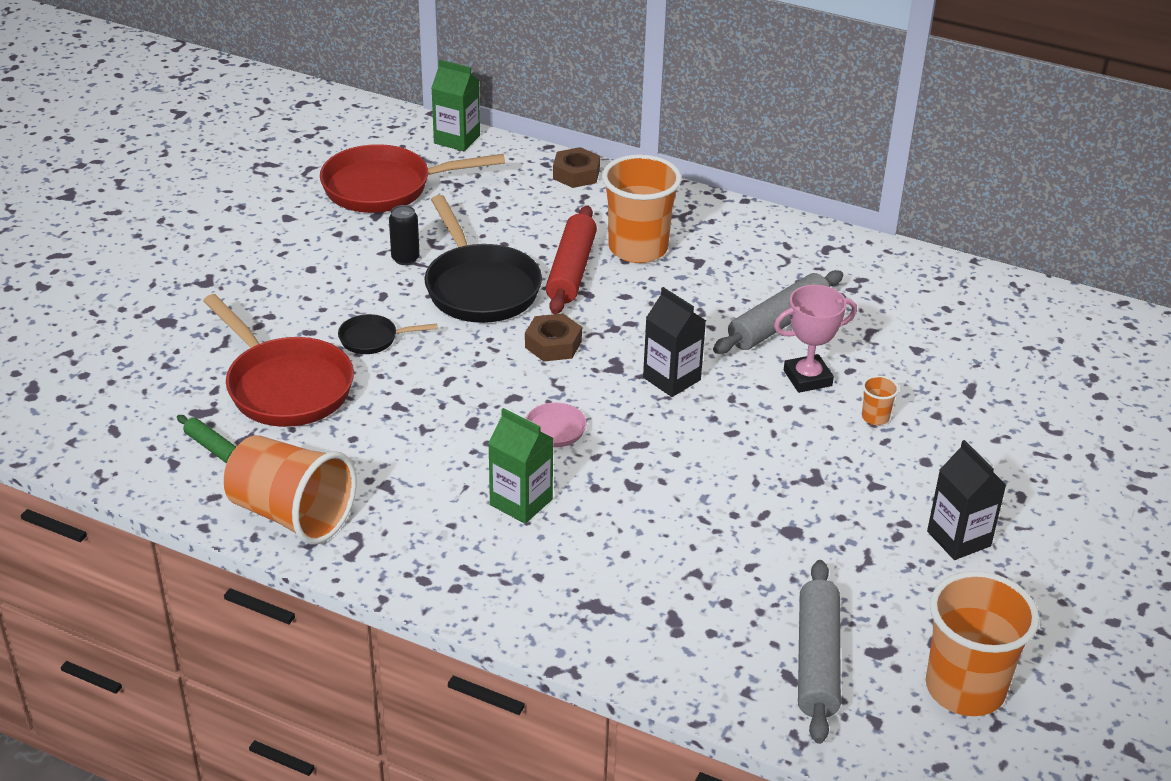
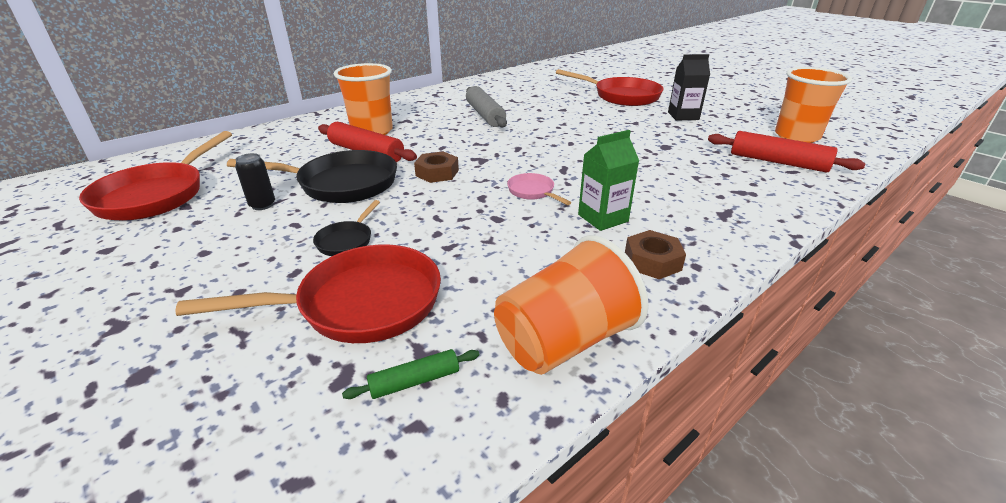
camera: 65 degrees left, 5 degrees down
(457, 139) = (155, 157): green carton -> none
(576, 174) = (269, 131): brown nut -> brown nut (652, 261)
(671, 379) = (508, 147): black carton -> none
(807, 378) = (537, 118): pink trophy -> none
(816, 660) = (777, 162): grey rolling pin -> red rolling pin
(875, 417) = (581, 112): orange cup -> none
(1006, 450) = (622, 96): none -> red pan

